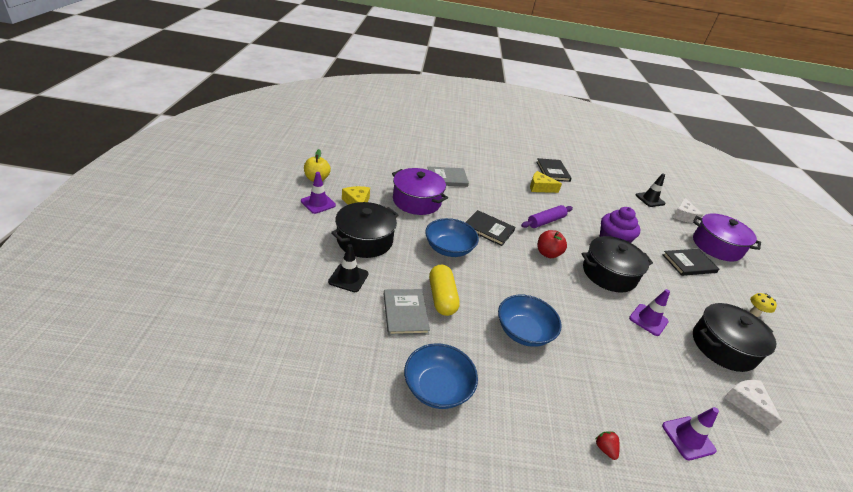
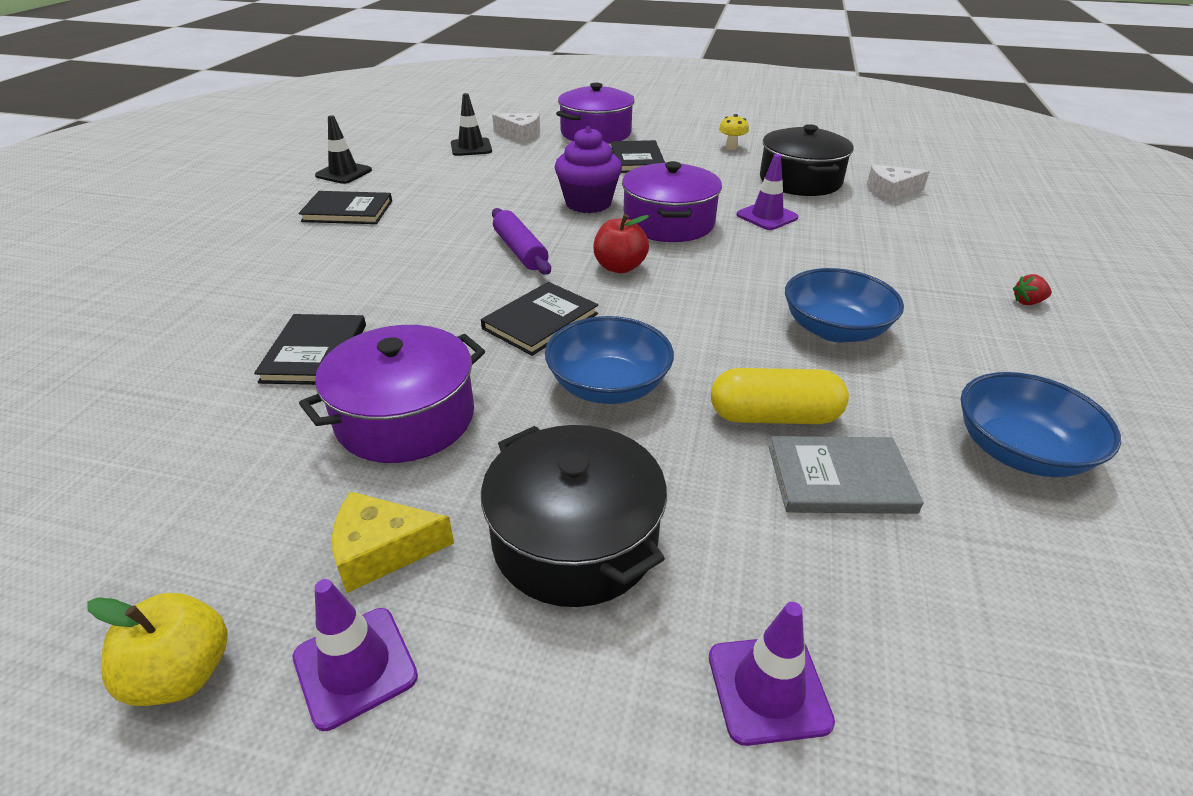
camera: 75 degrees left, 0 degrees up
(348, 278) = (741, 583): black traffic cone -> black traffic cone (344, 173)
(447, 178) = (315, 353): grey book -> black book
(540, 187) = (402, 235): yellow cheese -> none
(609, 274) = (668, 223): black pot -> purple pot
(688, 438) = (968, 240): purple traffic cone -> purple traffic cone (768, 689)

